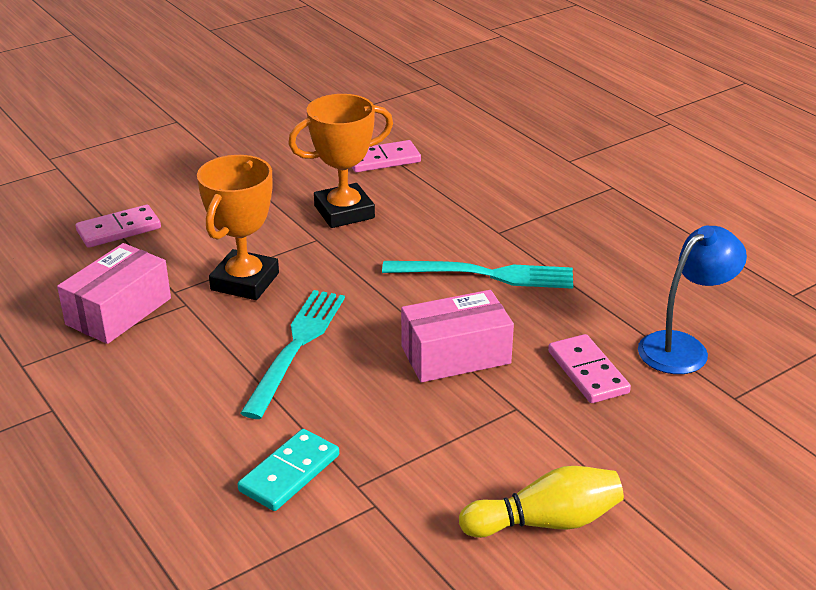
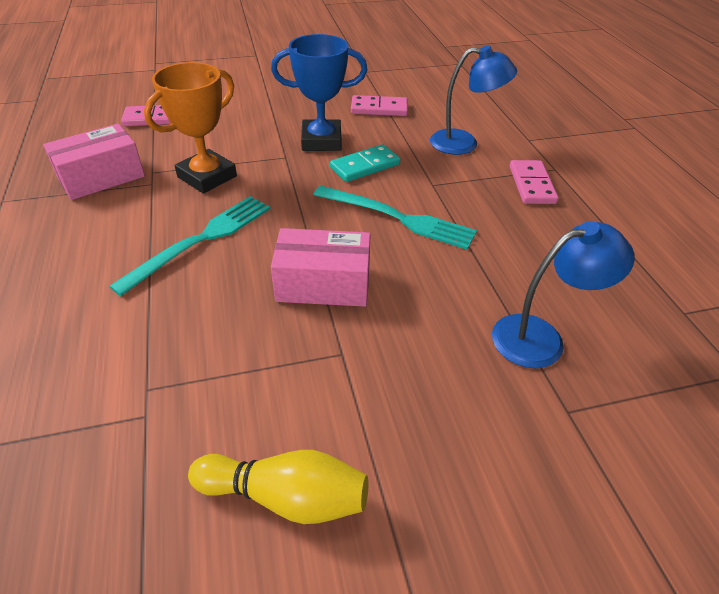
camera: 20 degrees right, 10 degrees up
(289, 473) = (102, 356): turquoise domino -> turquoise domino (365, 166)
(344, 212) = (321, 141): orange trophy -> blue trophy
(503, 180) = (464, 143): none -> blue lamp
(588, 372) = (432, 336): pink domino -> pink domino (532, 185)

